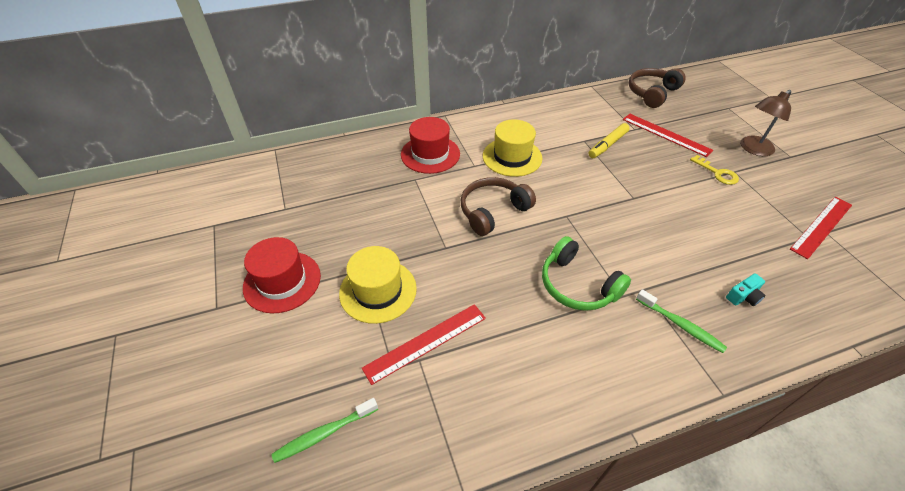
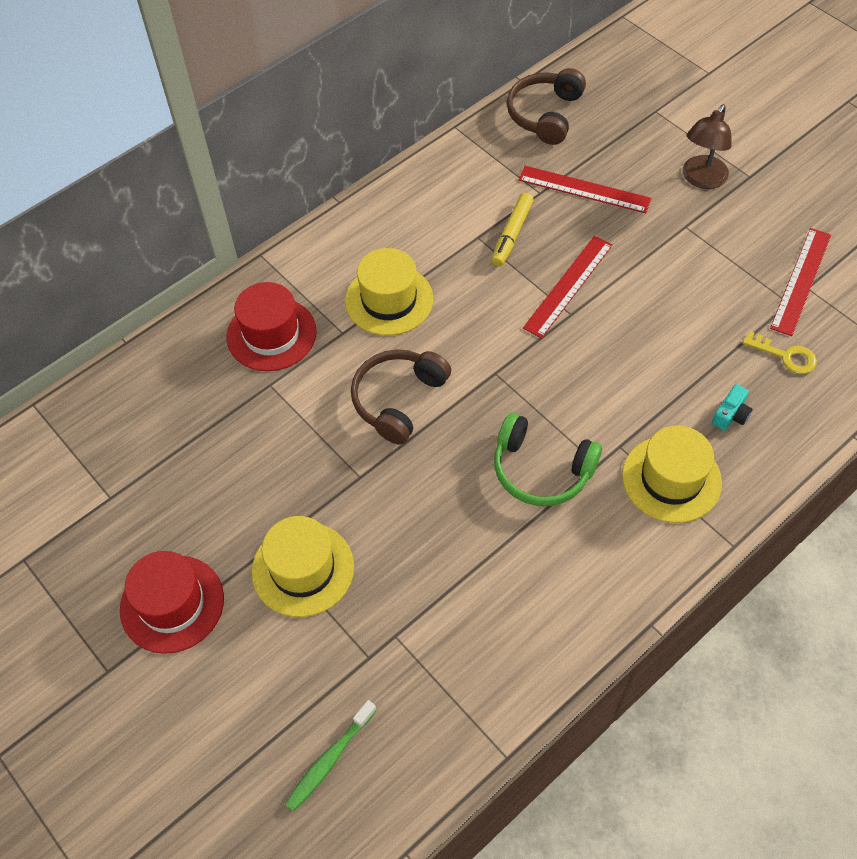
camera: 20 degrees left, 10 degrees up
(426, 342) = (393, 612): red ruler -> red ruler (568, 286)
(681, 325) = (671, 479): green toothbrush -> yellow hat
(717, 173) = (665, 236): yellow key -> yellow key (785, 356)

